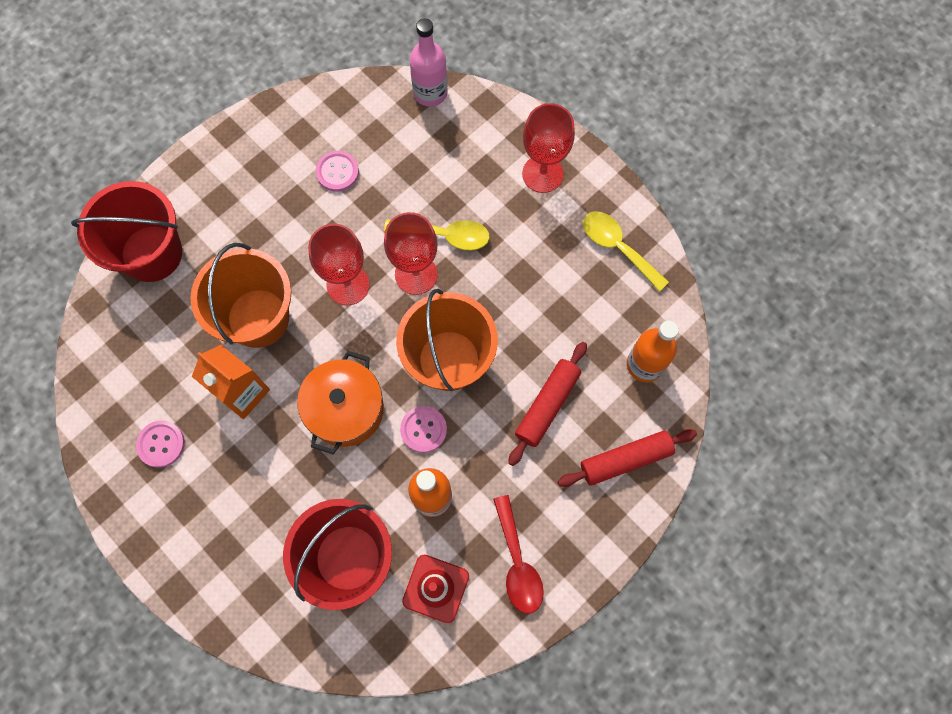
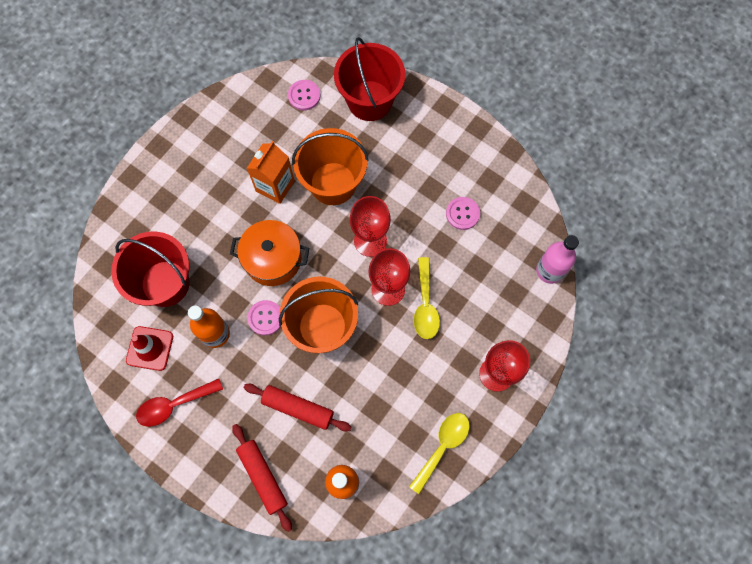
camera: 80 degrees right, 0 degrees up
(161, 444) = (230, 142): pink button -> pink button (304, 96)

